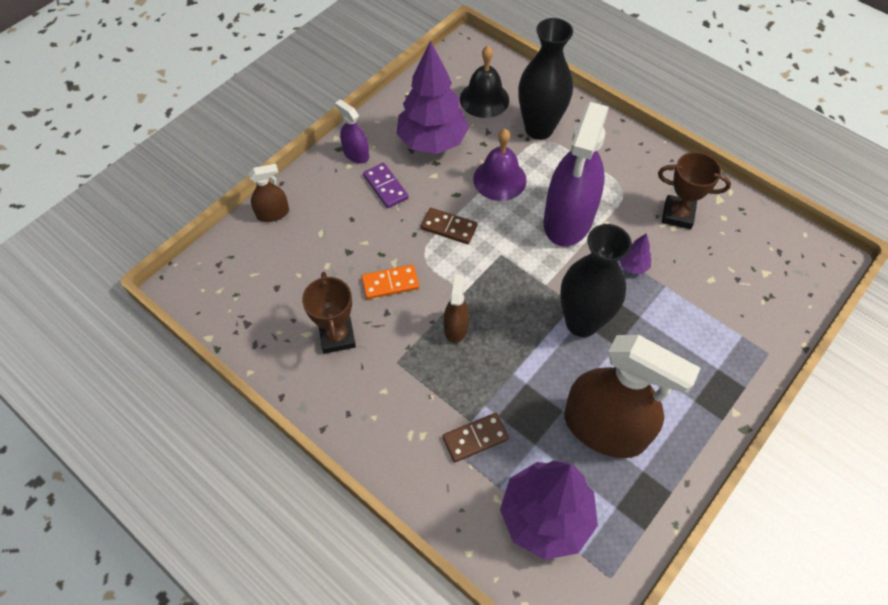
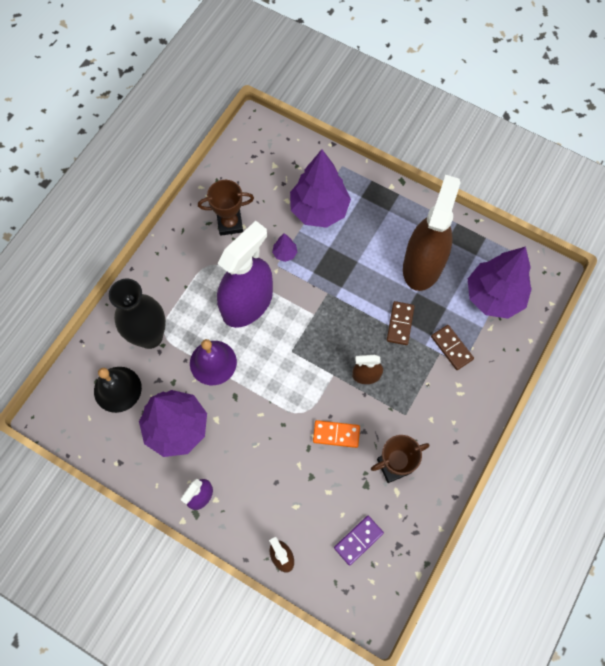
camera: 100 degrees left, 10 degrees up
(386, 187) = (236, 459): purple domino -> purple domino (358, 540)
(390, 283) = (336, 434): orange domino -> orange domino turned 60 degrees counterclockwise
(449, 227) = (271, 397): brown domino -> brown domino (400, 324)
(568, 219) = (247, 303): purple spray bottle -> purple spray bottle turned 60 degrees counterclockwise
(582, 322) = (342, 285): black vase -> none
(677, 215) = (230, 223): brown trophy -> brown trophy turned 75 degrees clockwise
(696, 314) = (319, 210): none -> purple tree

